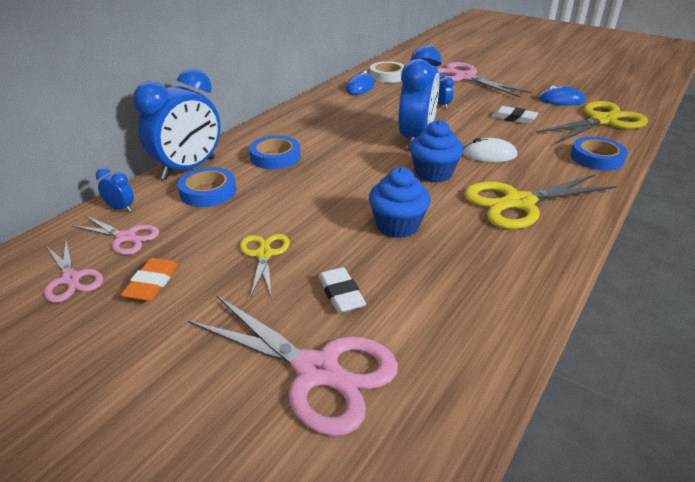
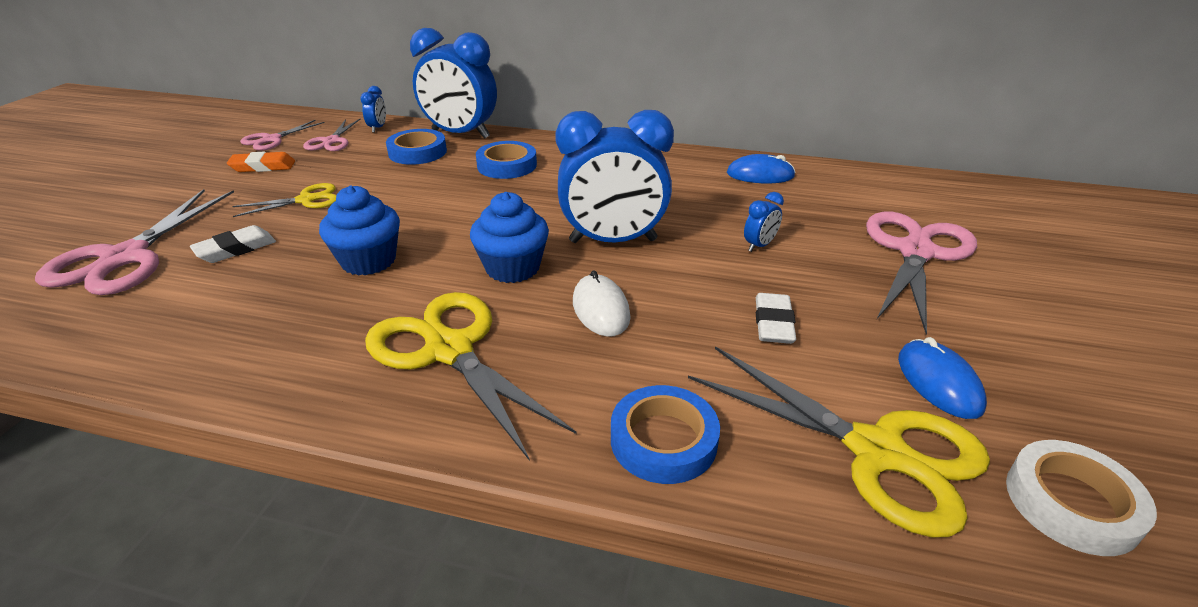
camera: 70 degrees right, 0 degrees up
(387, 76) = (832, 186): white tape -> white tape (1071, 503)

